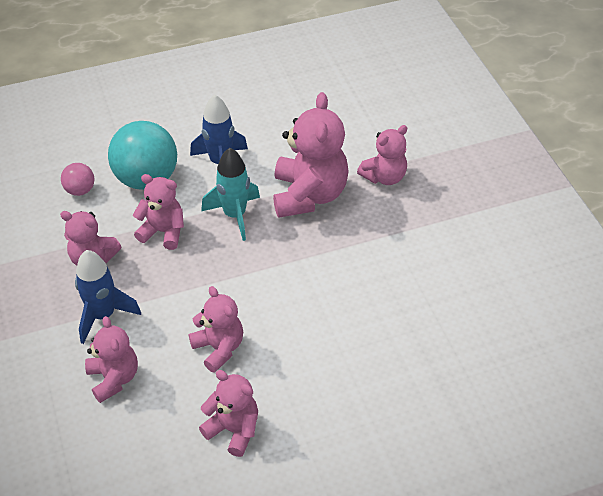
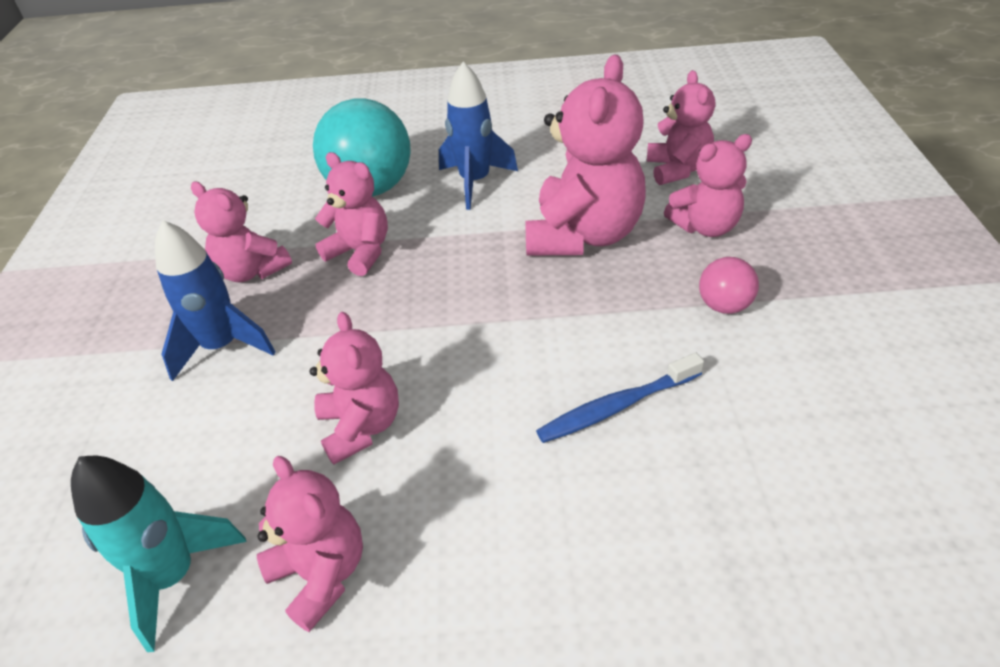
camera: 20 degrees right, 5 degrees down
(80, 190) = (282, 191): pink ball -> pink ball (724, 306)
(114, 378) = (184, 441): pink teddy bear -> pink teddy bear (677, 169)
(235, 215) = (467, 246): turquoise rocket -> turquoise rocket (173, 576)
(361, 307) = (617, 406): none -> blue toothbrush

